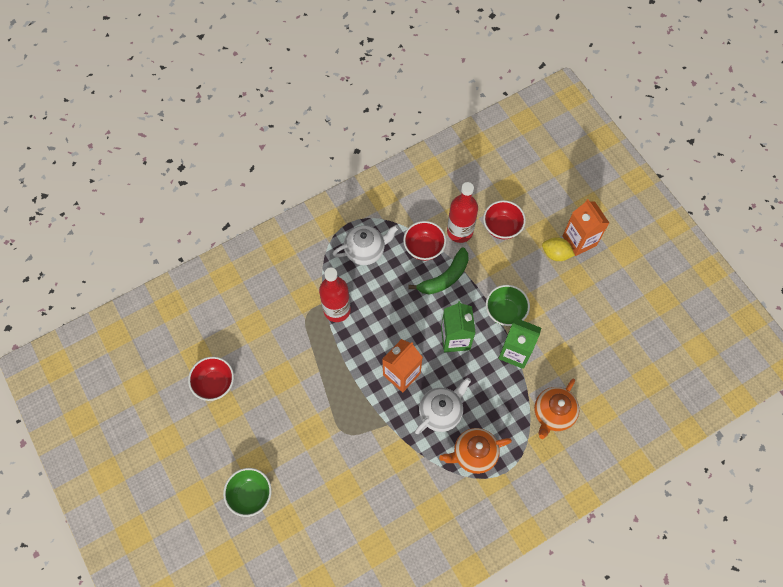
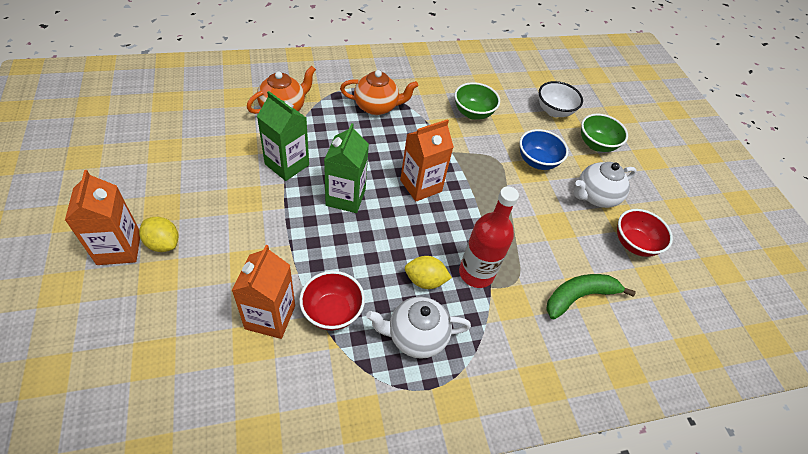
camera: 170 degrees left, 15 degrees down
(298, 529) = (554, 111): none -> white bowl
(307, 445) = (537, 161): none -> blue bowl
(371, 291) = (425, 280): none -> yellow lemon
(441, 412) = (393, 144): white teapot -> white teapot (595, 196)
(445, 277) = (323, 264): green banana -> green banana (579, 296)
(460, 231) = (270, 317): red bottle -> orange carton
(502, 227) = (208, 302): red bowl -> none
(505, 312) = (272, 204): green bowl -> green bowl (473, 113)

